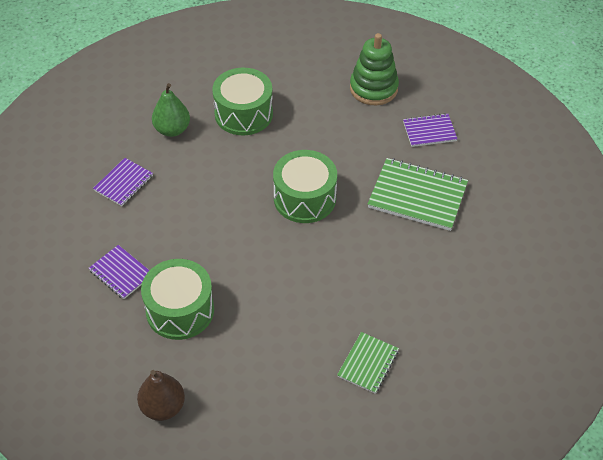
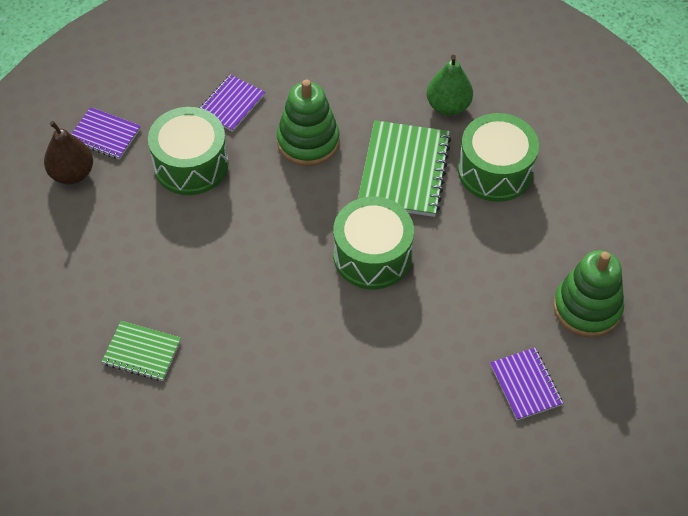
camera: 80 degrees right, 5 degrees up
(123, 183) = (355, 79): purple notebook -> purple notebook (105, 135)
(180, 223) = (308, 142): none -> green stacking toy
(417, 196) = (405, 380): green notebook -> green notebook (404, 171)

